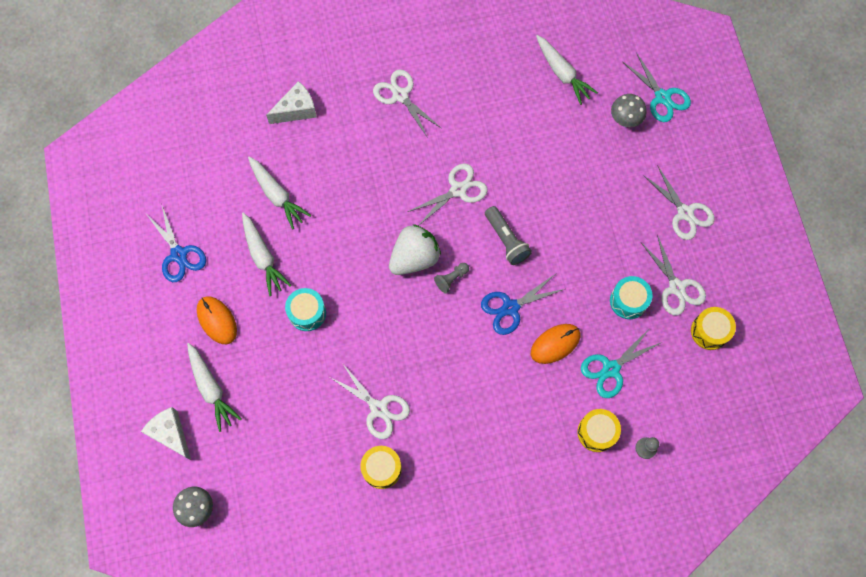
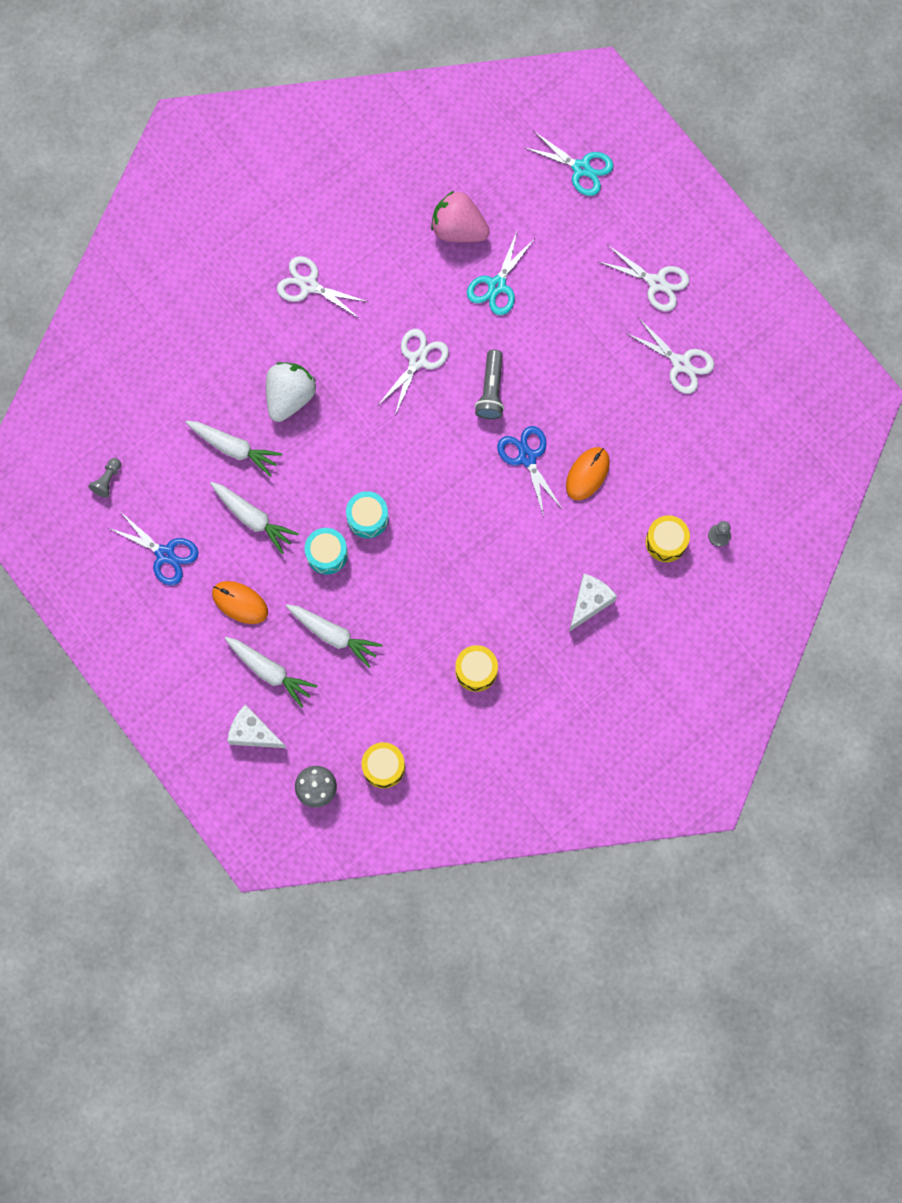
camera: 25 degrees left, 5 degrees up
(296, 110) = (207, 349): white cheese -> white cheese (589, 602)
(378, 408) = (445, 615): white scissors -> none
(414, 258) = (407, 450): white strawberry -> white strawberry (290, 396)
(451, 279) = (454, 455): grey pawn -> grey pawn (107, 480)
(506, 240) = (491, 390): grey flashlight -> grey flashlight turned 60 degrees clockwise
(510, 308) = (527, 457): blue scissors -> blue scissors turned 120 degrees clockwise
(540, 102) = (458, 228): none -> pink strawberry
(562, 73) = (466, 186): white carrot -> white carrot (333, 635)
(611, 369) = (652, 474): turquoise scissors -> turquoise scissors (497, 285)
(625, 120) = (553, 210): grey mushroom -> none
(628, 301) = (640, 399): turquoise drum -> turquoise drum (367, 518)
(709, 331) = (731, 394): yellow drum -> yellow drum (383, 767)

